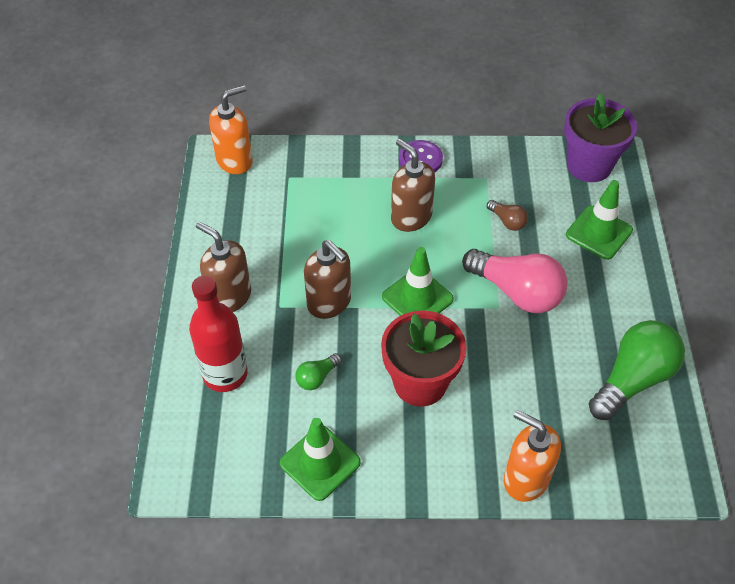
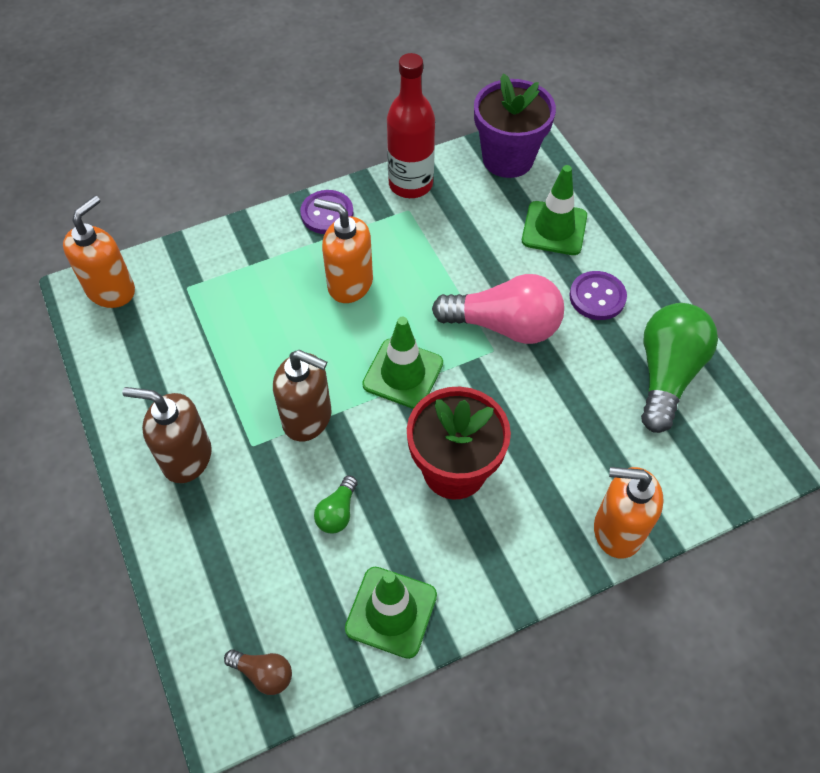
camera: 25 degrees left, 5 degrees up
(225, 374) = (228, 554): red bottle -> red bottle (410, 184)
(411, 217) = (349, 284): brown soap dispenser -> orange soap dispenser
(507, 221) = (455, 250): brown light bulb -> brown light bulb (263, 673)
(606, 298) = (597, 297): none -> purple button

